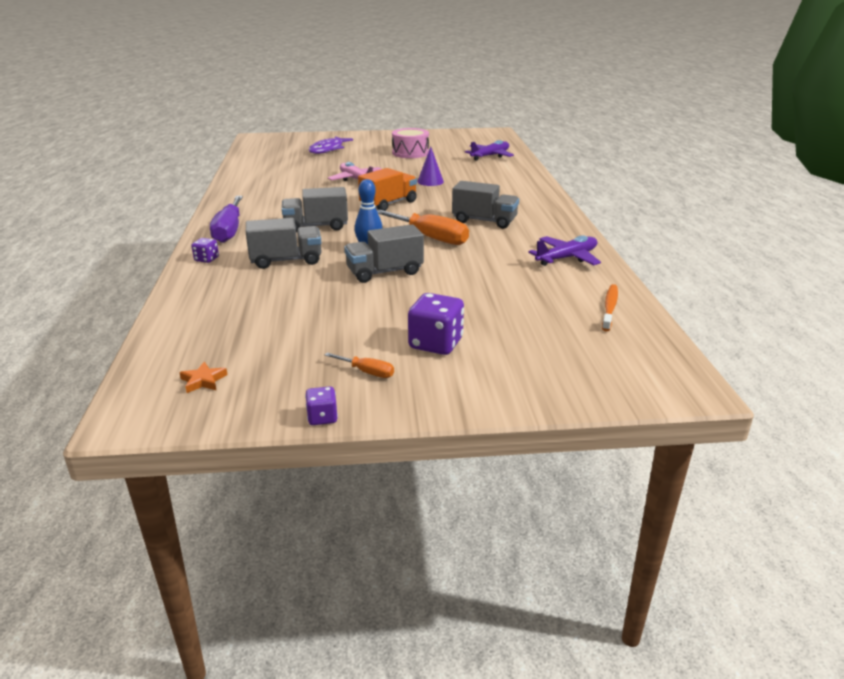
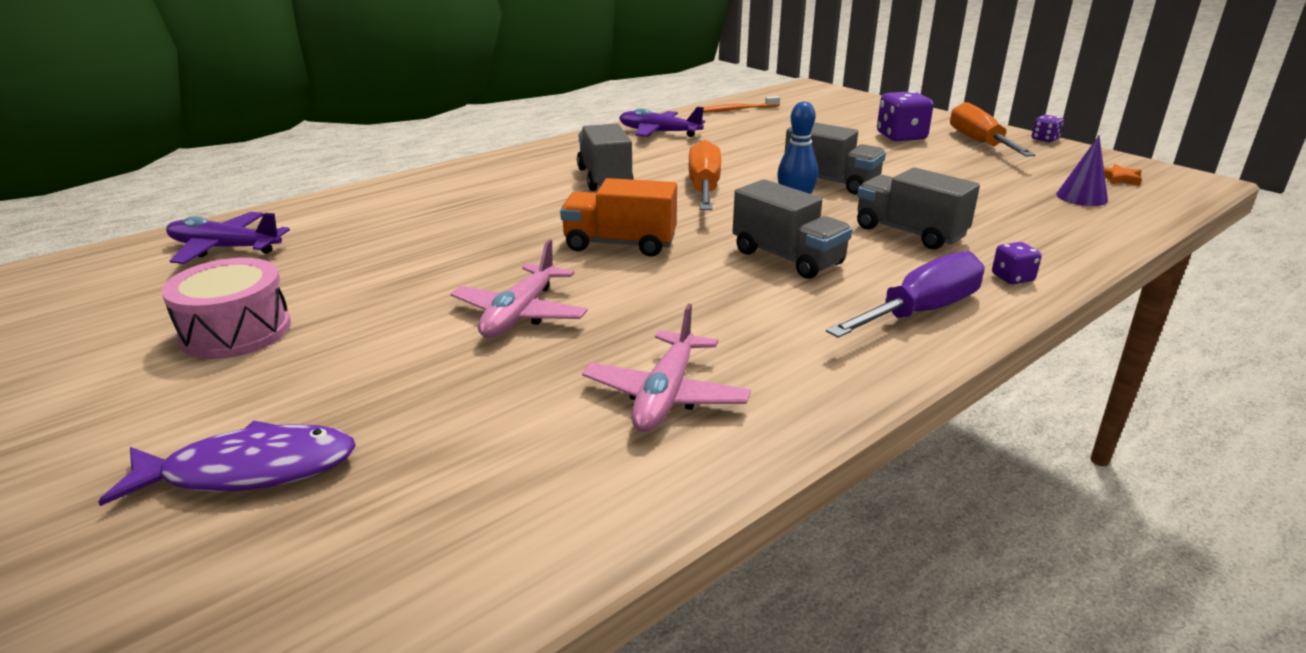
camera: 125 degrees left, 0 degrees up
(271, 184) = (665, 395): none -> pink plane
(367, 372) = (979, 143): orange screwdriver -> orange screwdriver, size x2.11
(430, 181) = (459, 250): purple cone -> purple cone (1081, 197)

